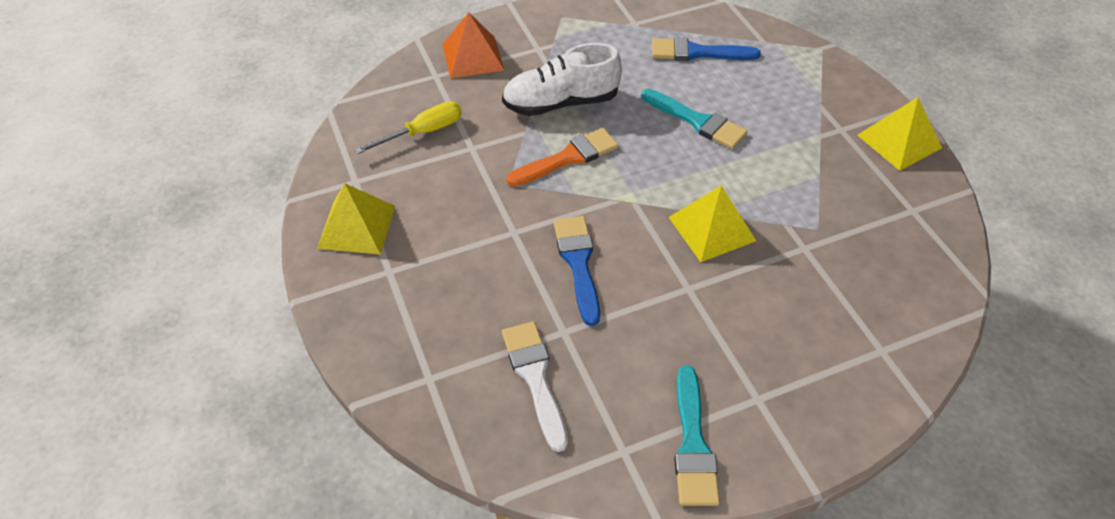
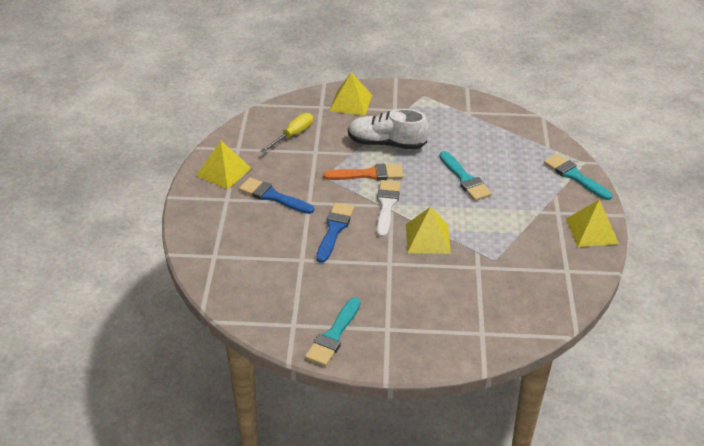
camera: 25 degrees right, 10 degrees down
(423, 132) = (293, 135): yellow screwdriver -> yellow screwdriver turned 45 degrees counterclockwise
(472, 57) = (350, 102): orange pyramid -> yellow pyramid
(535, 378) = (270, 275): white brush -> white brush (386, 206)
(697, 52) = (497, 141): blue brush -> blue brush (273, 196)
(824, 71) = (574, 176): none -> turquoise brush

